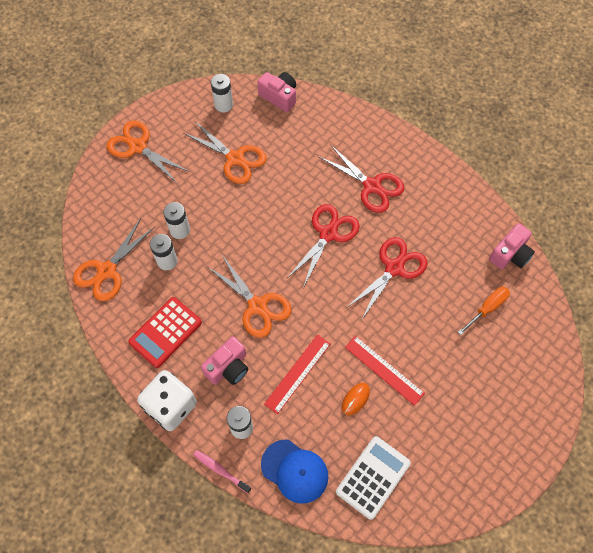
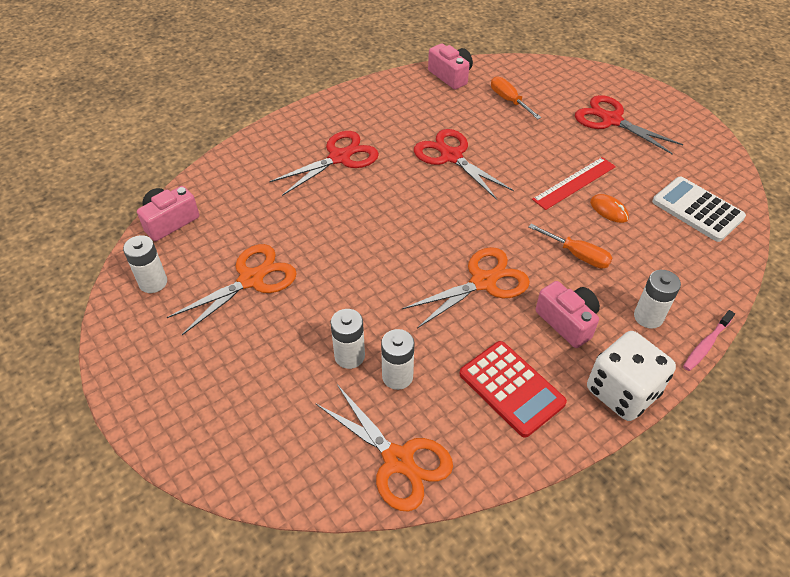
camera: 80 degrees left, 15 degrees down
(137, 147) = (180, 399): orange scissors -> none
(295, 471) = (698, 273): blue cap -> none
(298, 373) = (577, 255): red ruler -> orange screwdriver
(328, 234) = (394, 203): red scissors -> red scissors (611, 120)

